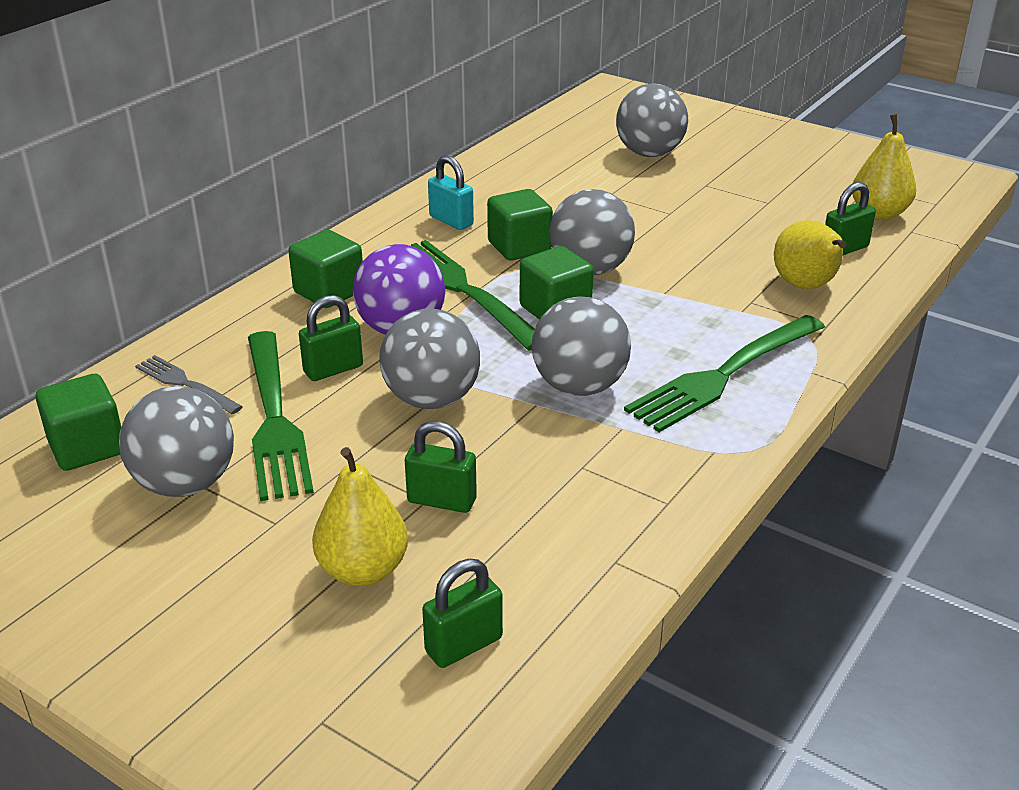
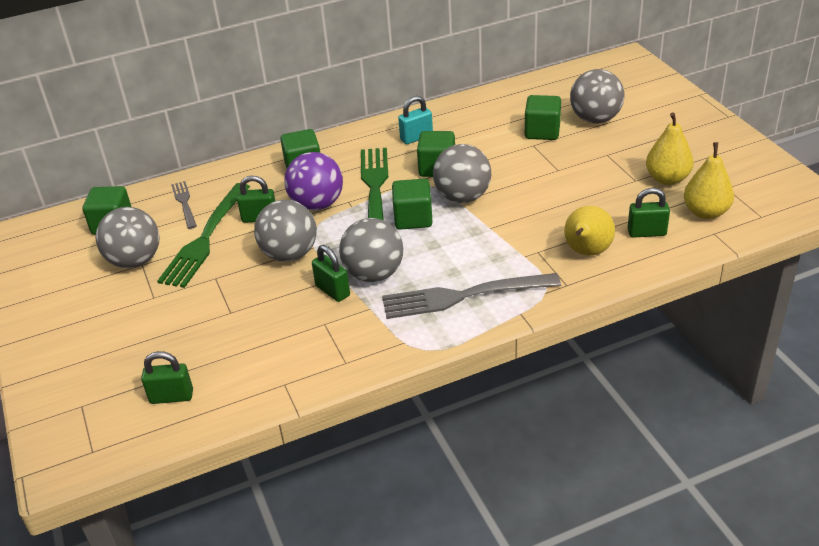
camera: 35 degrees right, 5 degrees up
(363, 570) = (166, 339): yellow pear -> yellow pear (667, 179)
(442, 500) = (237, 316): green padlock -> green padlock (333, 291)
(451, 221) = (416, 137): turquoise padlock -> turquoise padlock turned 75 degrees clockwise
(603, 179) = (542, 132): none -> green cube
(724, 375) = (463, 296): green fork -> grey fork

